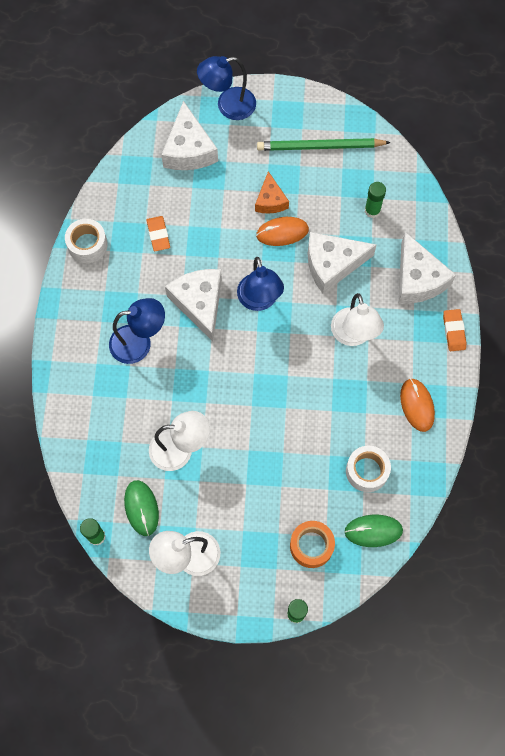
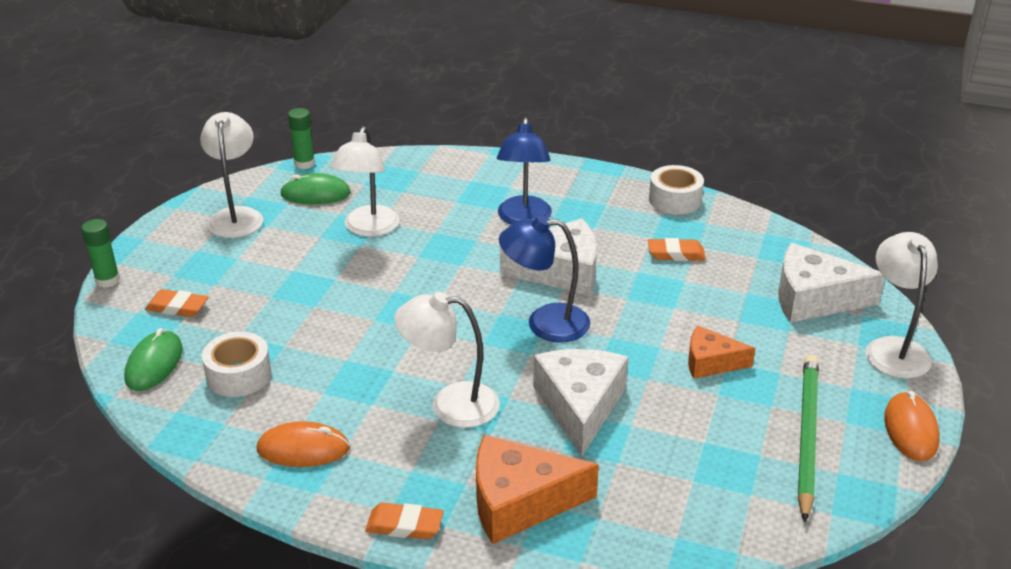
camera: 105 degrees right, 35 degrees down
(228, 106) = (893, 348): blue lamp -> white lamp
(282, 232) = (651, 364): orange mouse -> orange mouse (910, 430)
(311, 546) = (177, 307): orange tape -> orange eraser
(372, 210) = (668, 473): green glue stick -> none
(418, 279) = (519, 502): white cheese -> orange cheese

